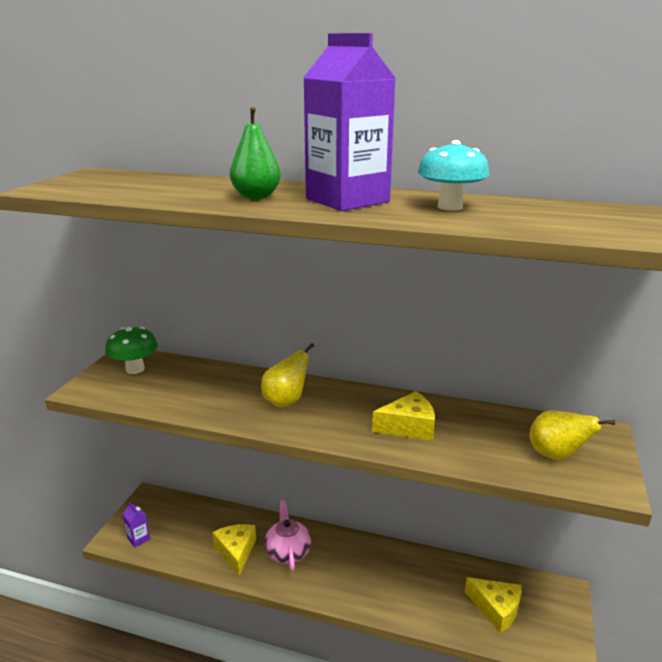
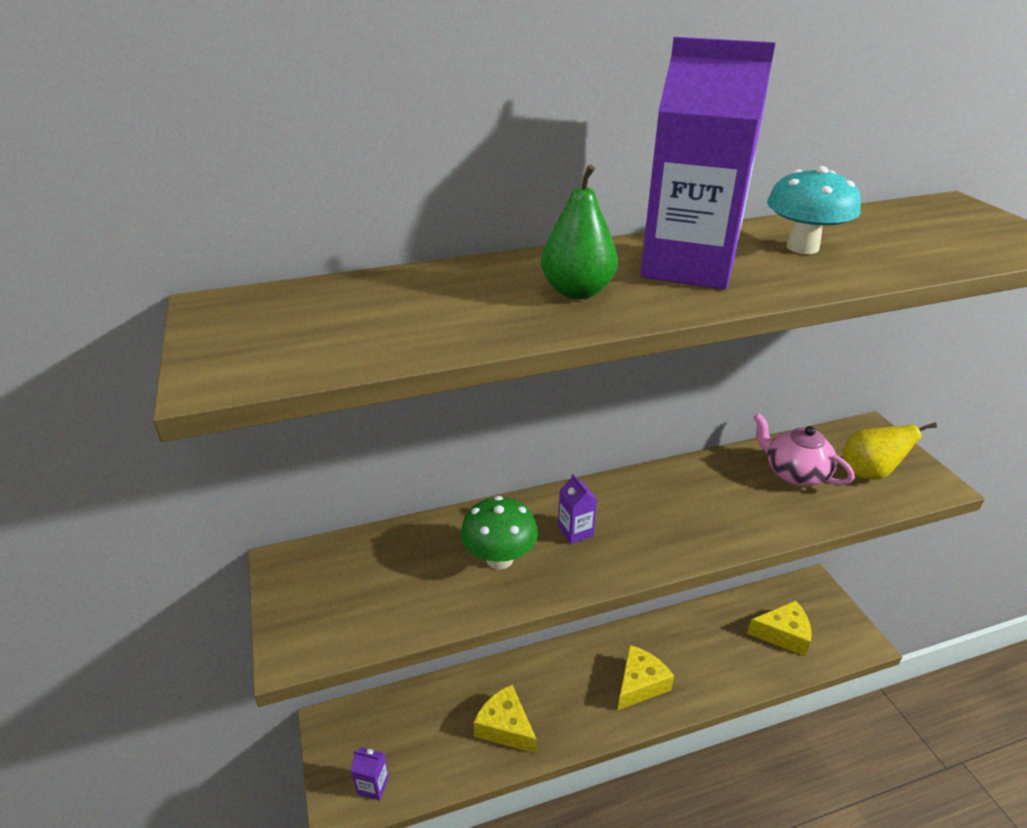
camera: 35 degrees left, 10 degrees up
(135, 369) = (330, 577): green mushroom -> green mushroom (499, 558)
(286, 401) = (575, 531): yellow pear -> purple carton
(288, 552) = (559, 692): pink teapot -> pink teapot (794, 473)
(409, 427) = (727, 503): yellow cheese -> yellow cheese (640, 684)

